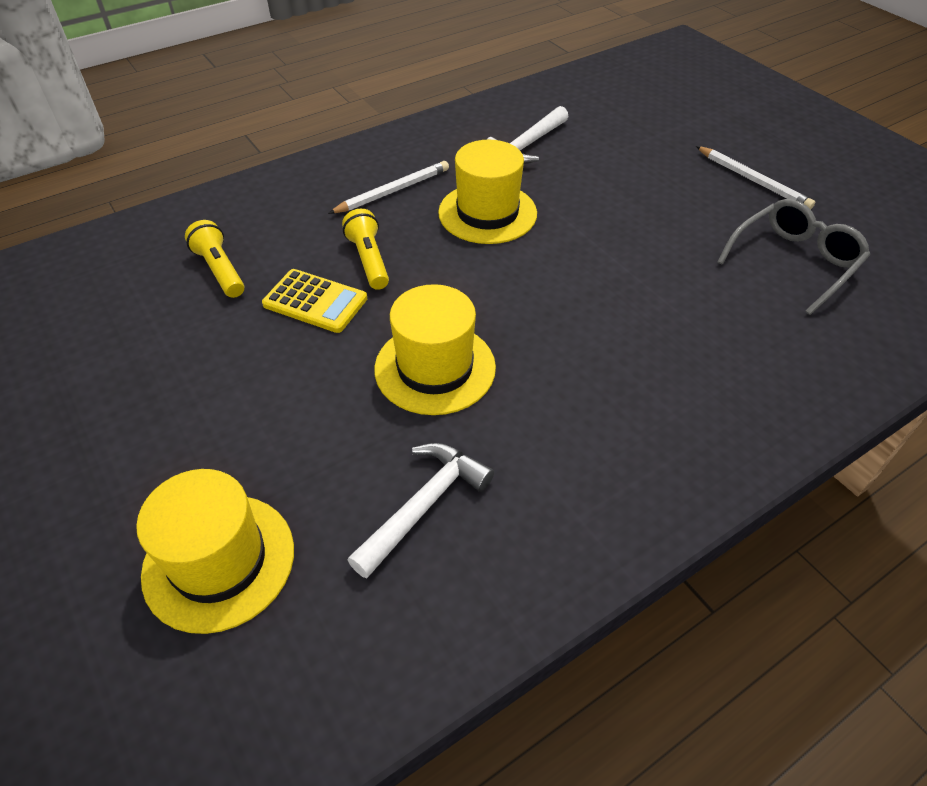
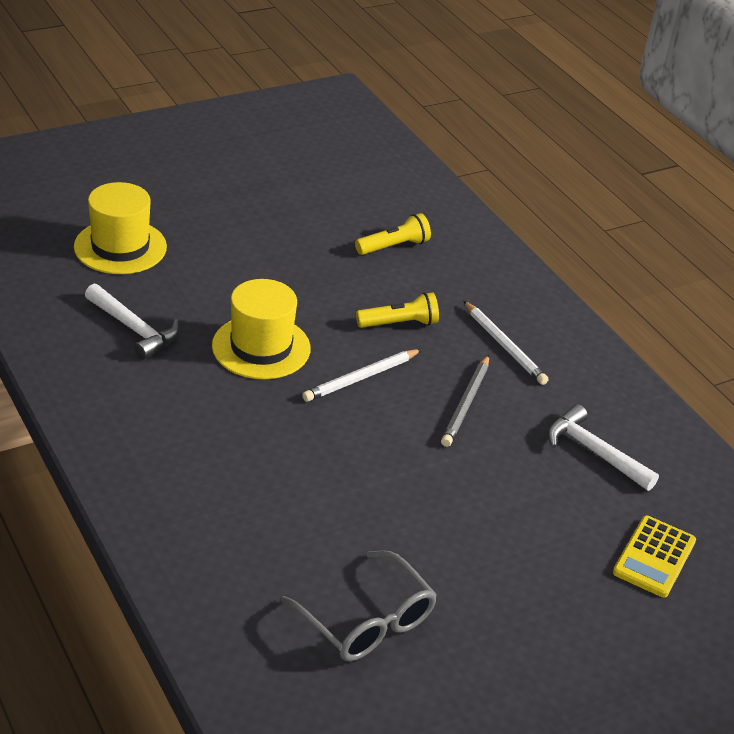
camera: 90 degrees right, 10 degrees down
(315, 302) = (348, 292): yellow calculator -> yellow calculator (654, 557)
(487, 213) = (466, 403): yellow hat -> grey pencil
(753, 180) = (525, 636): white pencil -> white pencil (361, 378)

